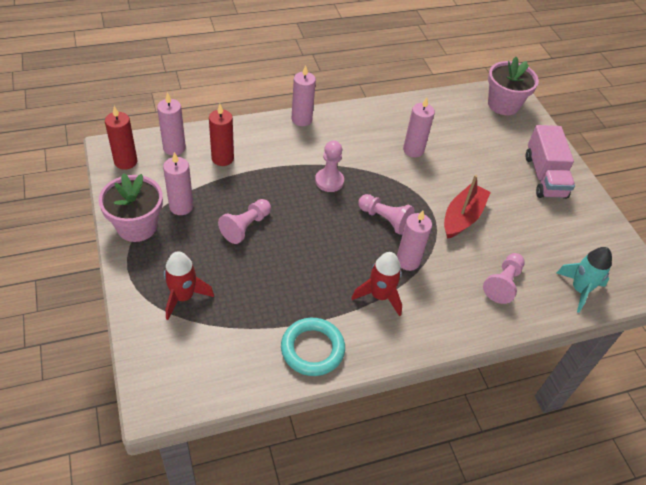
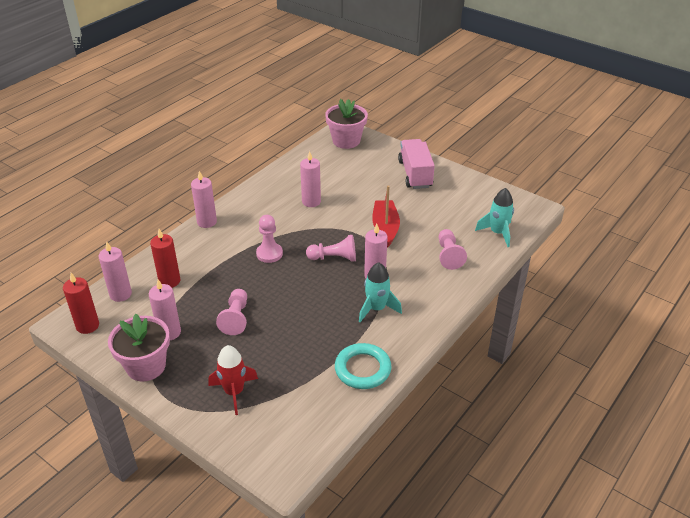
camera: 30 degrees left, 10 degrees down
(380, 296) = (376, 309): red rocket -> turquoise rocket
(544, 176) = (415, 174): pink truck -> pink truck turned 150 degrees counterclockwise

